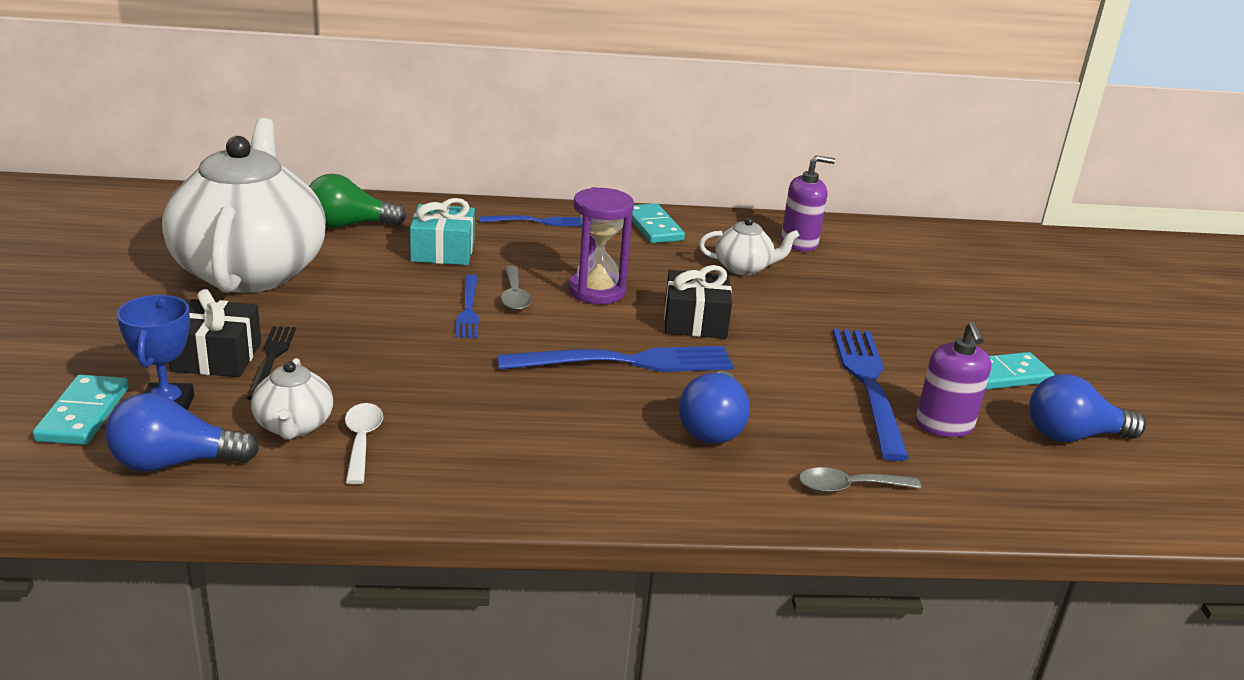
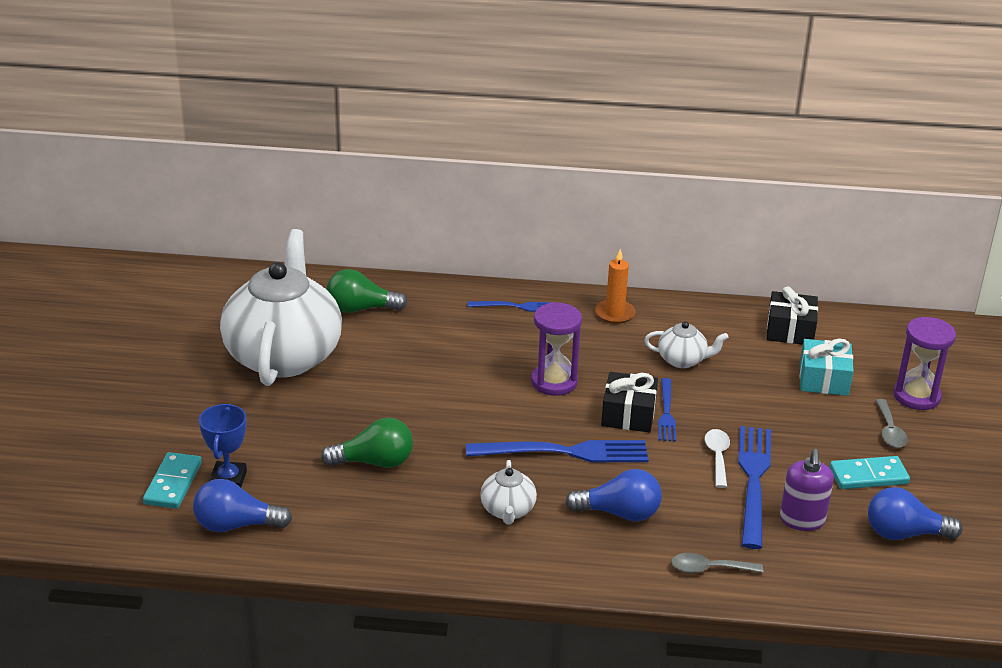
camera: 10 degrees right, 5 degrees up
(216, 357) = (261, 437): black gift -> black gift (790, 330)
(271, 359) = (300, 440): black fork -> none
(294, 426) = (315, 499): white teapot -> white teapot (507, 510)
(362, 441) = (362, 514): white spoon -> white spoon (717, 457)
(376, 380) = (374, 462): none -> green light bulb
(443, 251) = (434, 338): turquoise gift -> turquoise gift (823, 379)
(468, 309) = (449, 398): blue fork -> blue fork (666, 413)
(514, 296) = (487, 385): grey spoon -> grey spoon (889, 430)
(653, 227) = (614, 313): turquoise domino -> orange candle
(713, 427) = (619, 513): blue light bulb -> blue light bulb turned 105 degrees counterclockwise
(799, 243) = (739, 333): purple soap dispenser -> none
(1018, 297) = (916, 396): none -> purple hourglass

